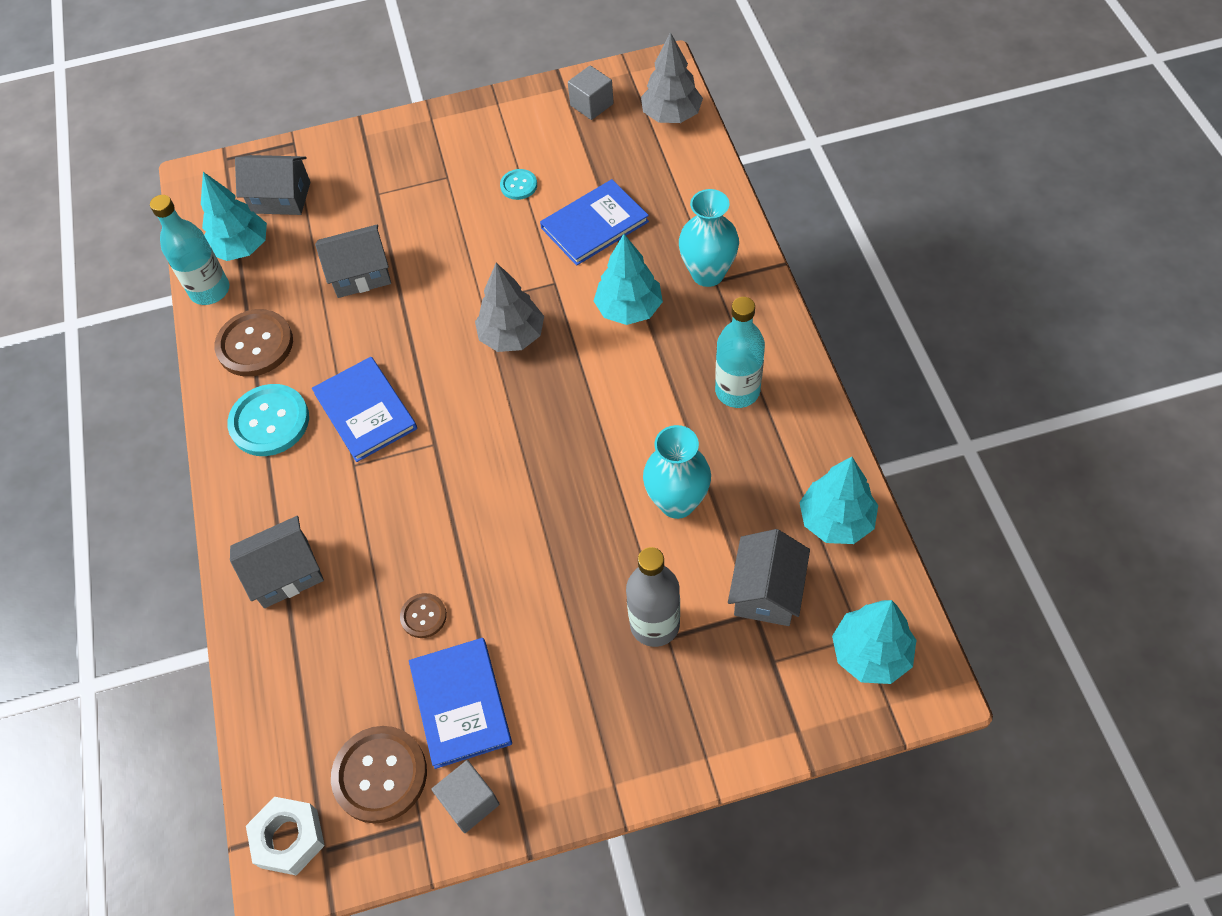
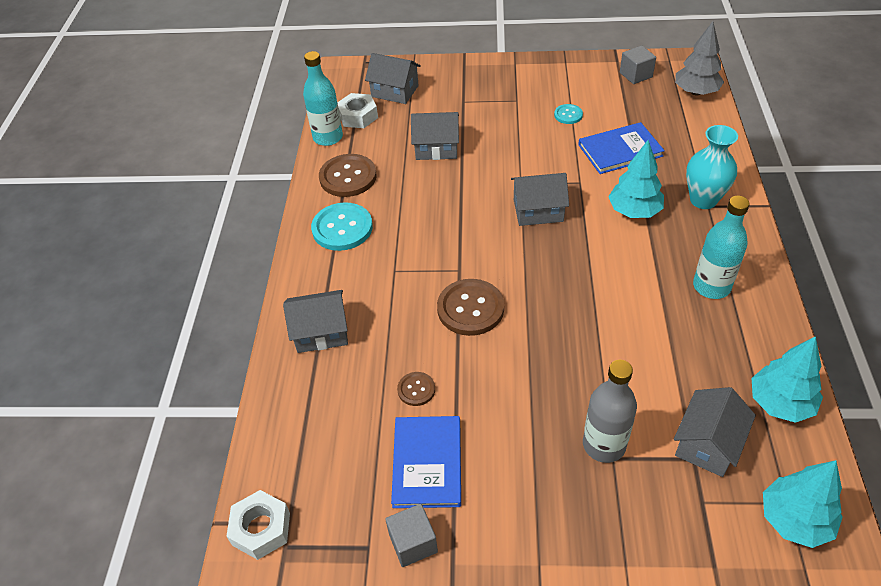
camera: 15 degrees right, 10 degrees down
(241, 248) = (358, 116): turquoise tree -> white nut
(365, 411) = (413, 236): blue book -> none
(380, 775) = (347, 500): brown button -> brown button (470, 308)
(512, 336) = (538, 210): grey tree -> grey house
(677, 502) = (643, 356): turquoise vase -> none

